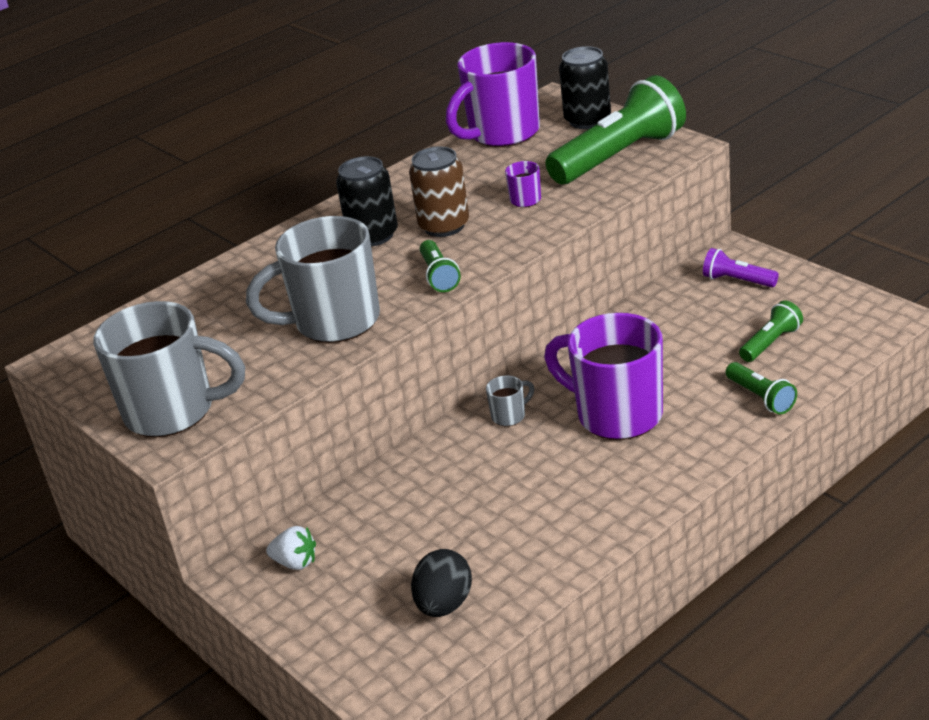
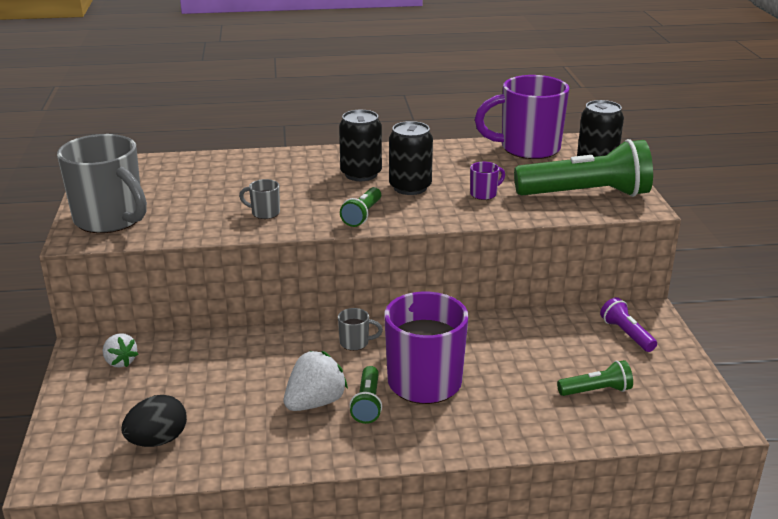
camera: 30 degrees right, 5 degrees down
(334, 322) = (264, 213): grey mug -> grey mug, size x0.41
(444, 226) = (410, 187): brown can -> black can
(546, 488) = (315, 403): none -> white strawberry
(761, 398) = (538, 426): green flashlight -> green flashlight (367, 404)

